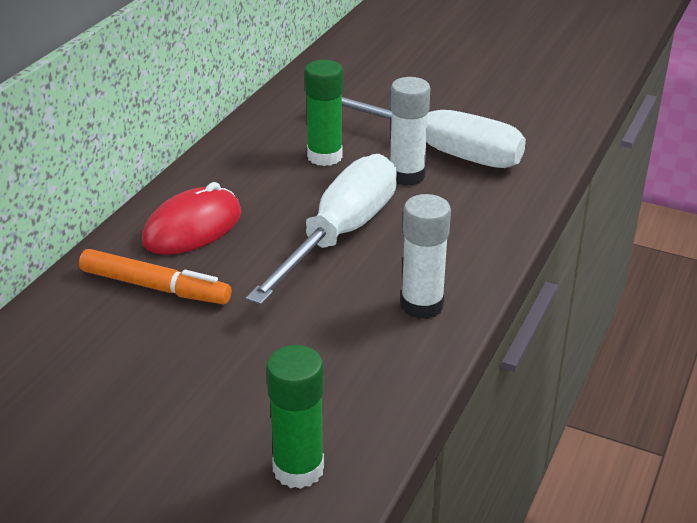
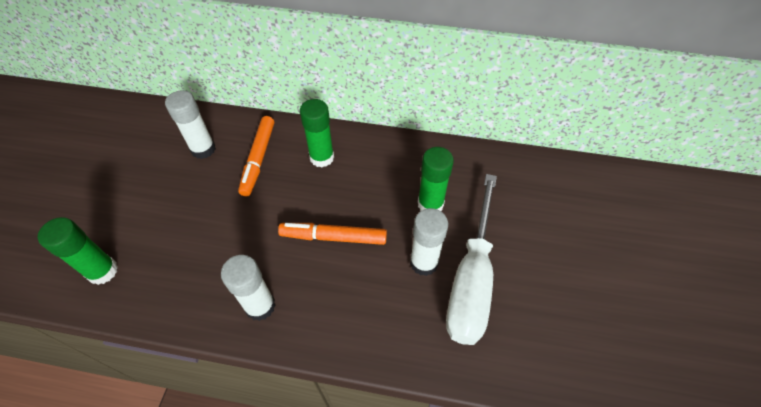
camera: 75 degrees right, 20 degrees up
(91, 346) = (203, 149): none -> white glue stick
(192, 227) = (322, 157): red mouse -> green glue stick
(340, 234) = (333, 237): white screwdriver -> orange marker

